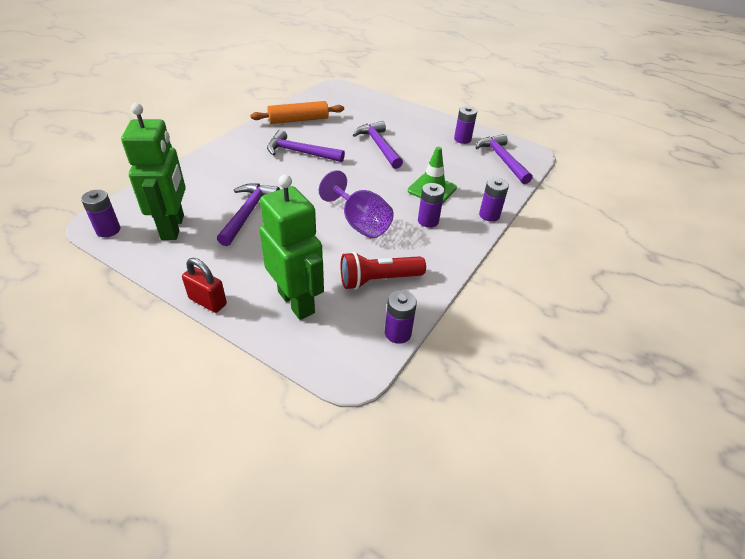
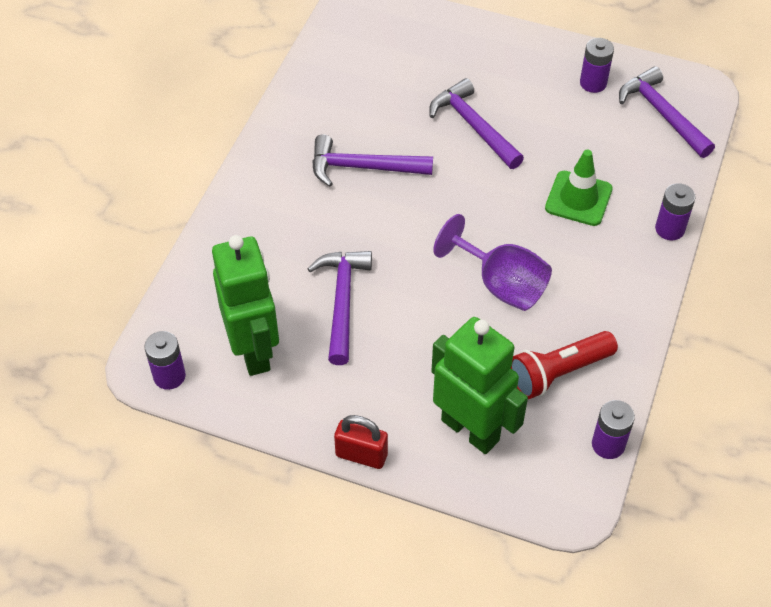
camera: 10 degrees left, 10 degrees up
(298, 120) = (329, 96): orange rolling pin -> none
(428, 221) = (590, 259): purple battery -> none

